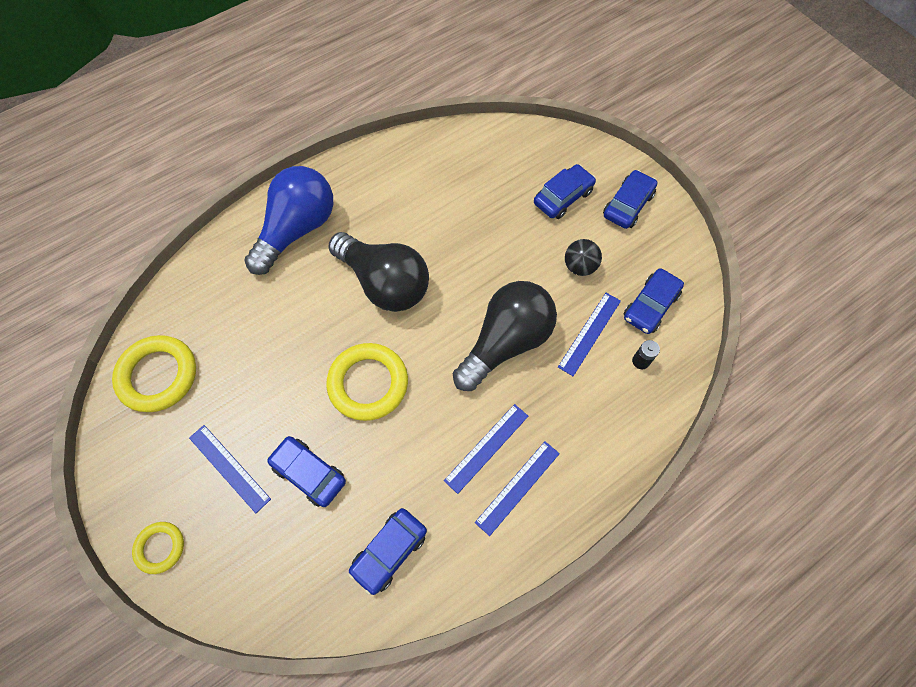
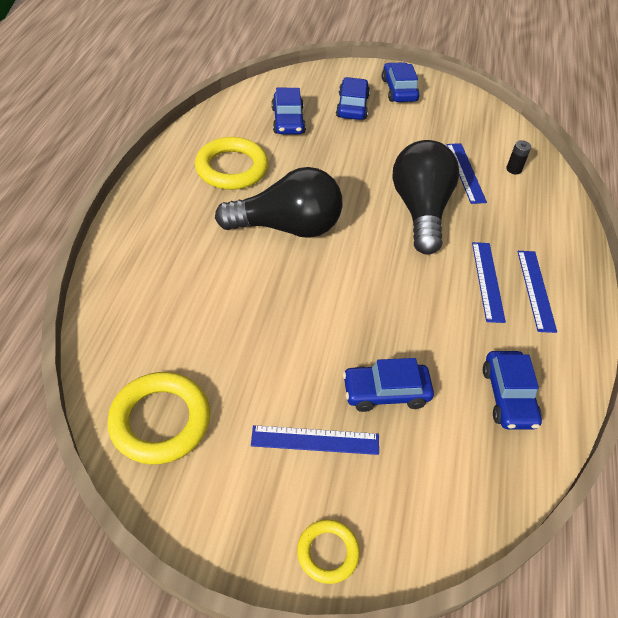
camera: 45 degrees left, 15 degrees down
(297, 229) = (167, 233): blue light bulb -> none
(368, 383) = (356, 299): yellow ring -> yellow ring (232, 168)
(579, 266) = (412, 139): black ball -> none
(650, 306) = (481, 136): blue car -> blue car (288, 121)

